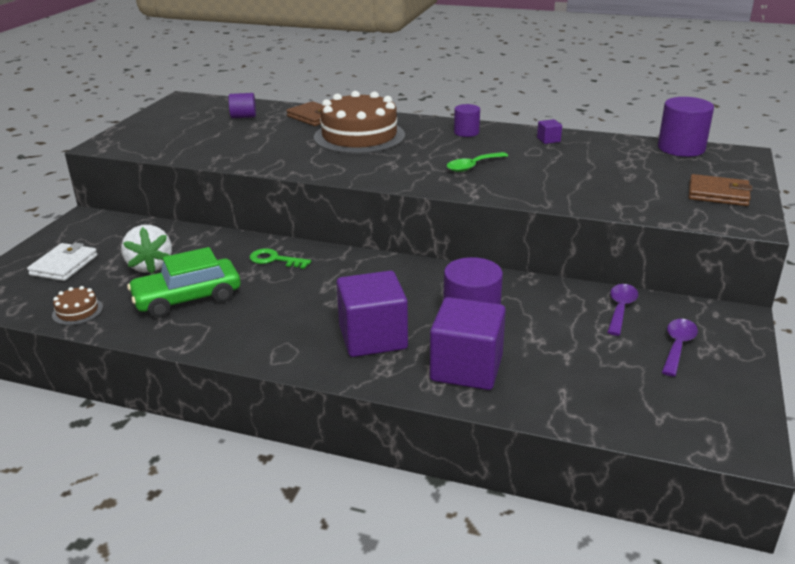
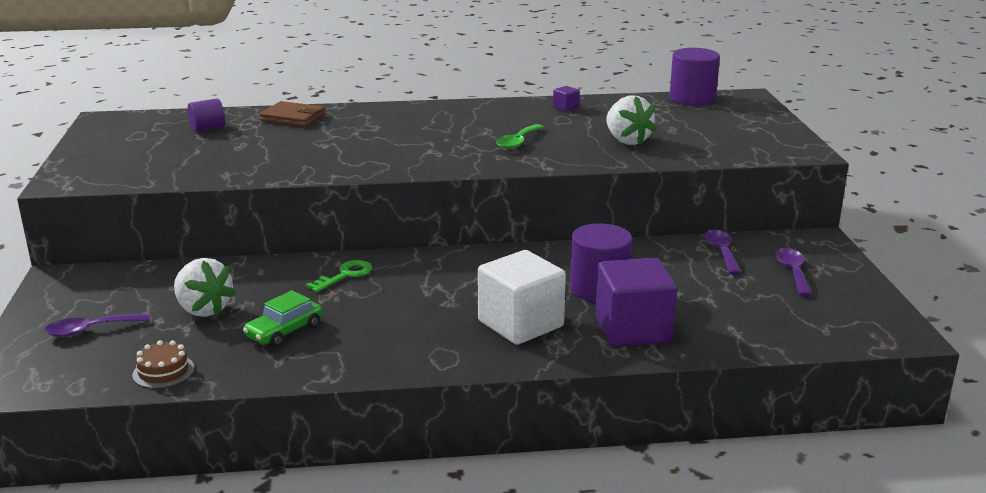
camera: 25 degrees left, 5 degrees down
(64, 265) = (90, 330): white wallet -> purple spoon
(187, 298) = (284, 331): green car -> green car, size x0.64
(274, 259) = (345, 275): green key -> green key turned 135 degrees clockwise
(359, 136) = (368, 130): brown cake -> none
(373, 337) = (520, 324): purple cube -> white cube
(466, 132) = (477, 111): purple cylinder -> none
(574, 181) = (627, 141): none -> white strawberry
(718, 194) = (759, 132): brown wallet -> none

